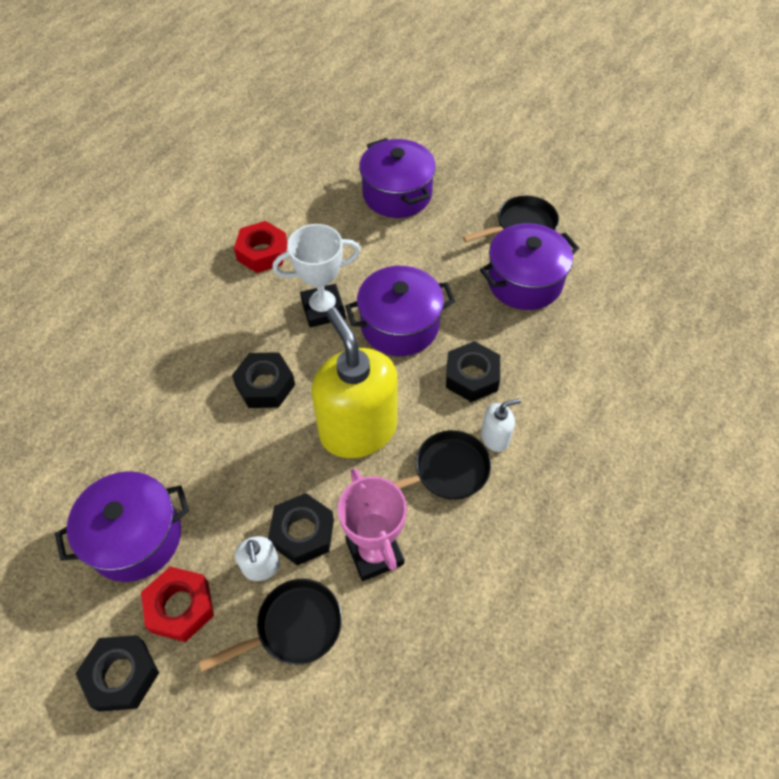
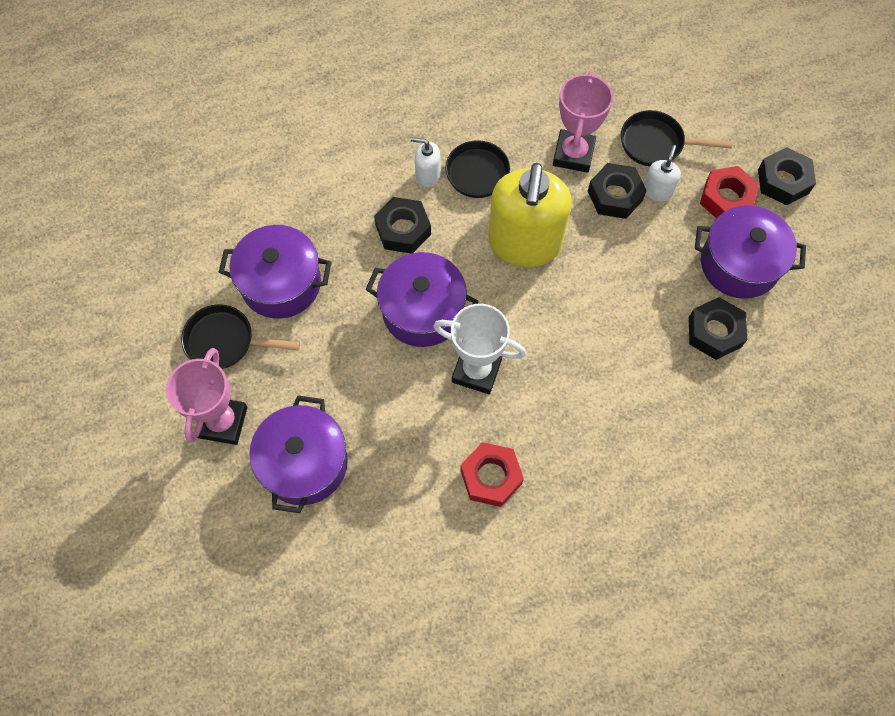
camera: 145 degrees left, 10 degrees up
(265, 385) = (574, 327): black nut -> black nut (714, 332)
(472, 186) = (222, 422): none -> pink trophy

